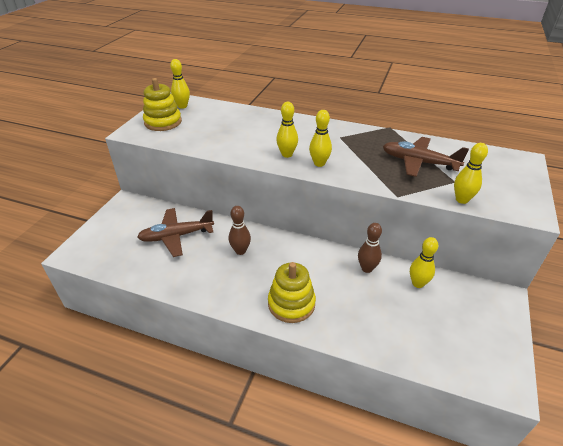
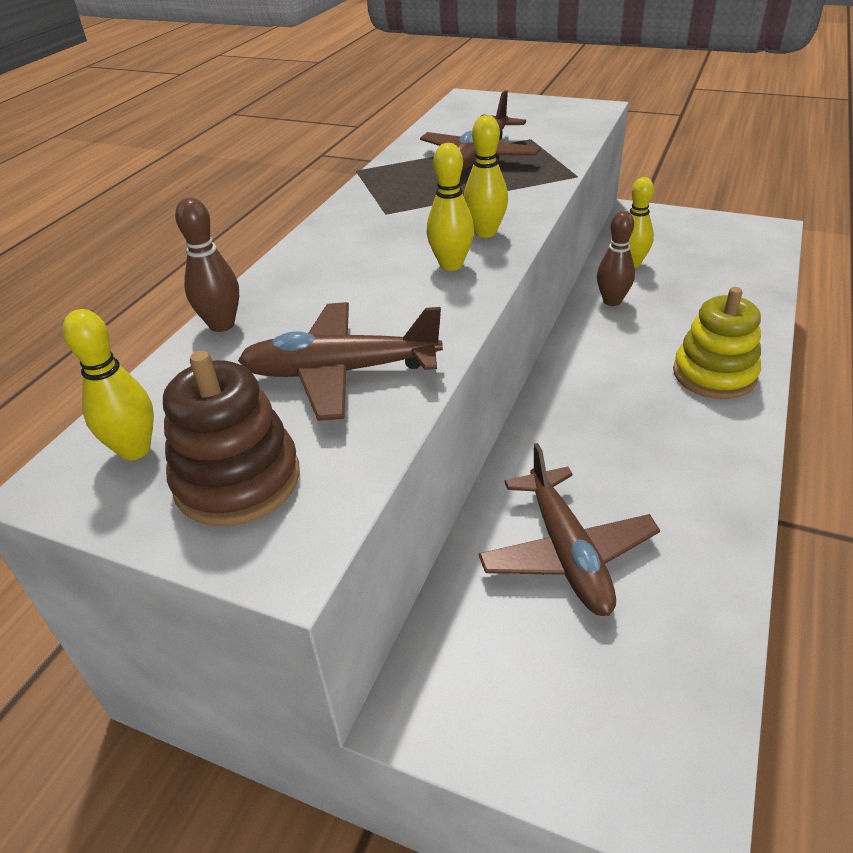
camera: 85 degrees left, 0 degrees up
(163, 122) = (237, 480): yellow stacking toy -> brown stacking toy
(211, 134) = (340, 372): none -> brown plane
(240, 251) = (598, 440): brown bowling pin -> brown bowling pin (222, 325)
(461, 200) = (576, 138): yellow bowling pin -> none

